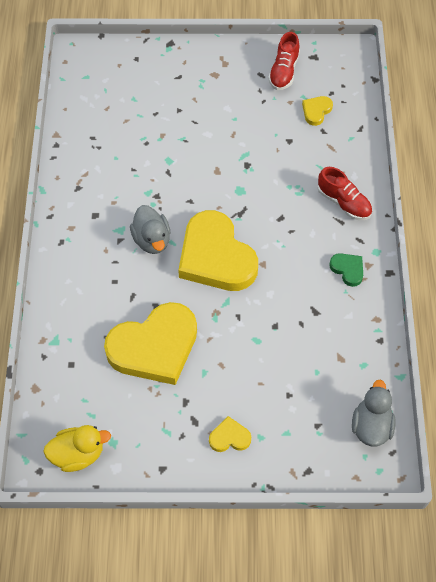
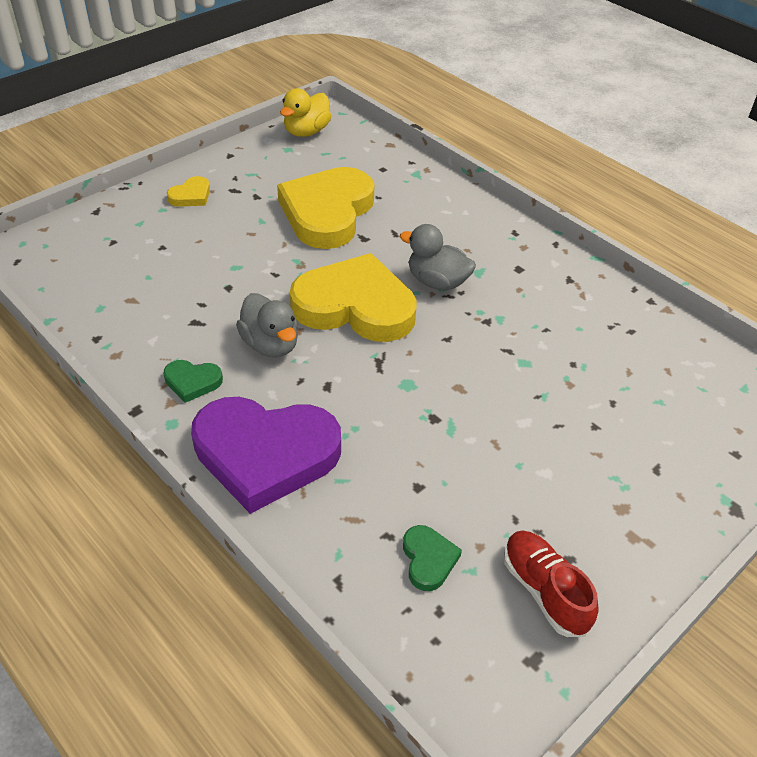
camera: 135 degrees right, 15 degrees down
(316, 111) = (428, 559): yellow heart -> green heart
(344, 202) = (265, 454): red shoe -> purple heart
(371, 426) = (54, 267): grey duck -> grey duck (270, 344)

